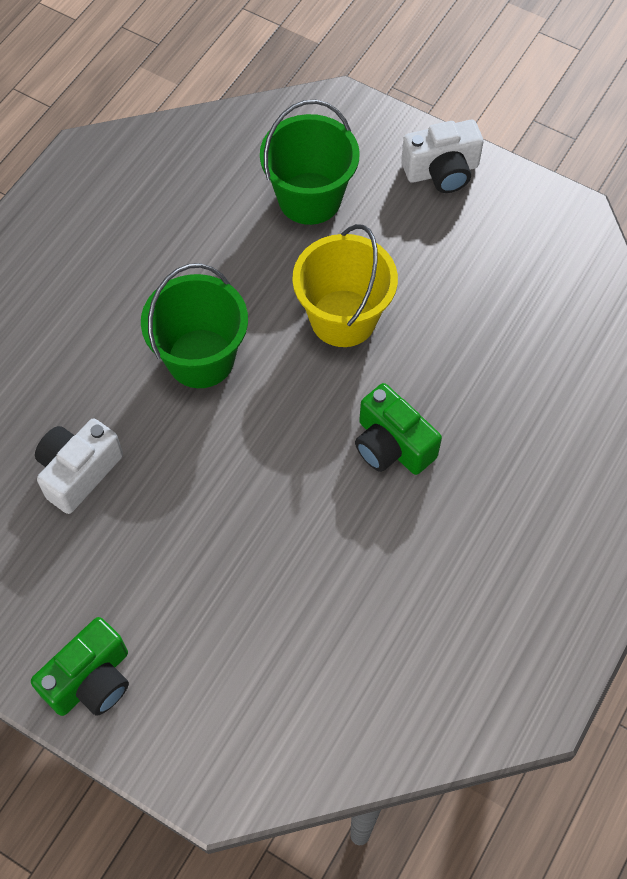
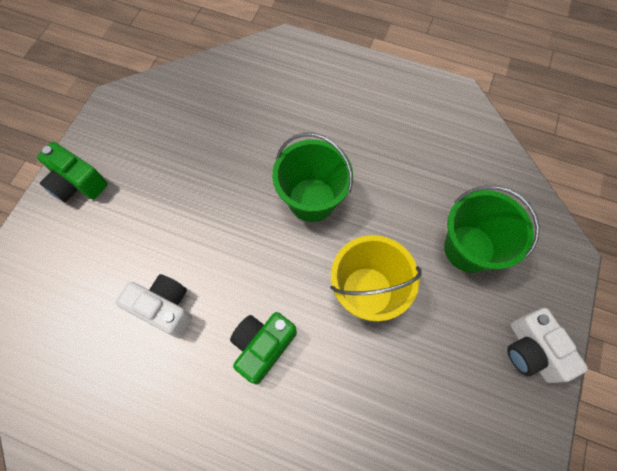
camera: 80 degrees right, 5 degrees up
(79, 472) = (216, 146): white camera -> white camera (164, 308)

